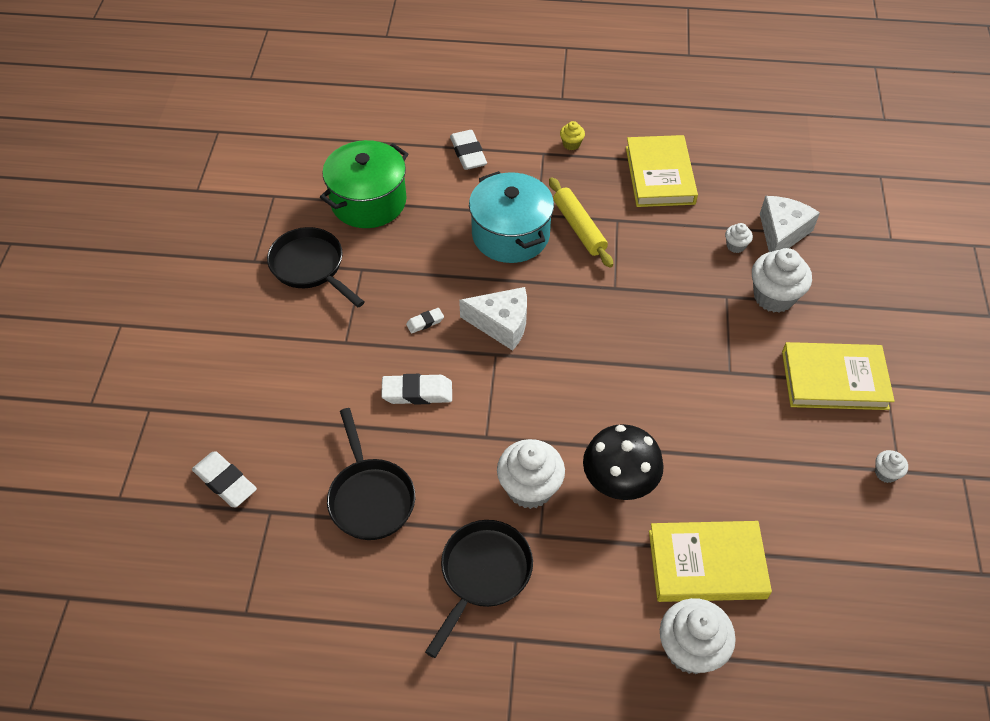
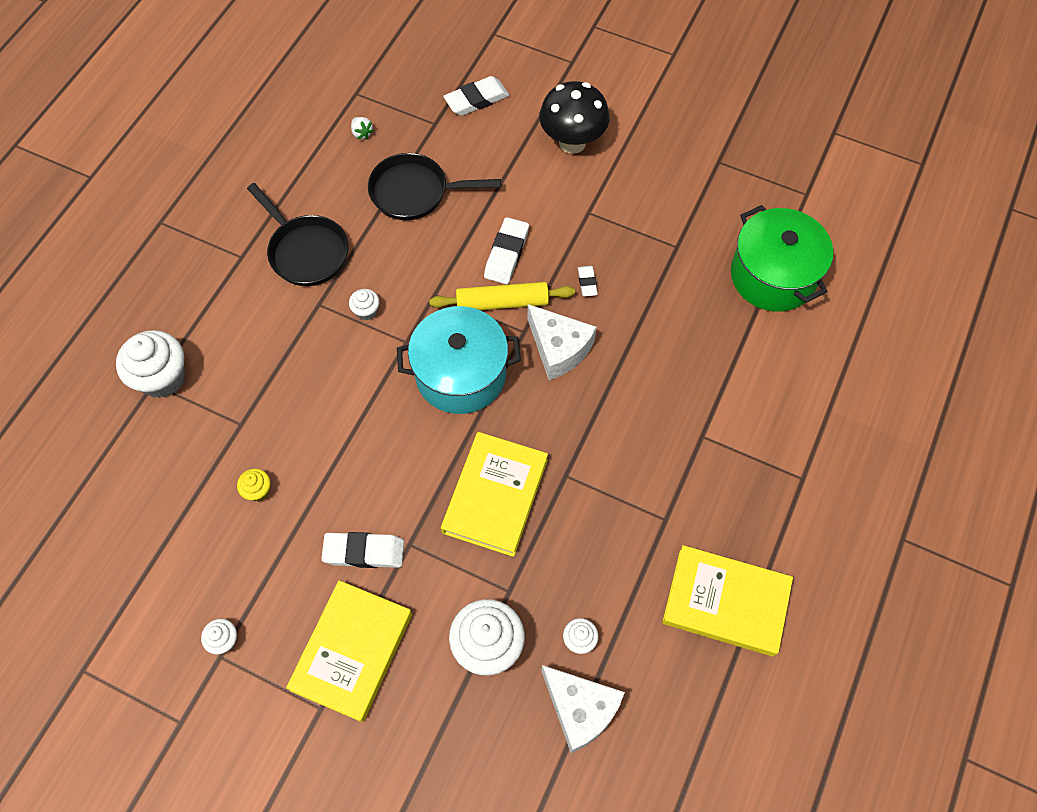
camera: 110 degrees right, 10 degrees up
(305, 582) = (362, 133): none -> white strawberry
(311, 267) = (694, 205): black pan -> none
(468, 153) = (824, 395): white eraser -> white eraser (364, 552)
(501, 324) = (559, 348): white cheese -> white cheese turned 75 degrees counterclockwise
(510, 234) = (679, 397): turquoise pot -> turquoise pot (460, 374)
(529, 488) = (366, 311): white cupcake -> white cupcake, size x0.48
(571, 144) = (810, 517): yellow cupcake -> yellow cupcake (258, 490)
(579, 228) = (667, 472): yellow rolling pin -> yellow rolling pin (502, 302)
(618, 485) = (334, 384): black mushroom -> black mushroom (572, 142)
(707, 564) = (224, 424): yellow book -> yellow book (495, 496)

